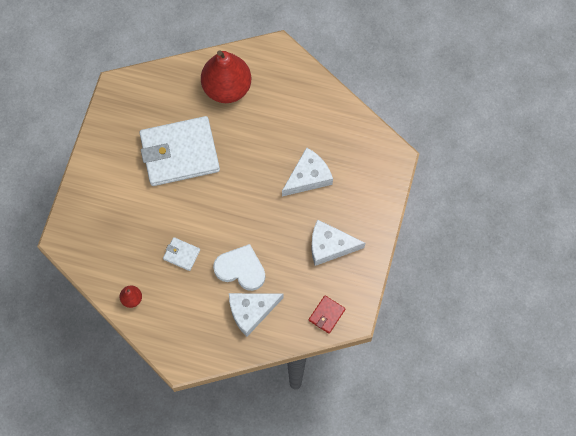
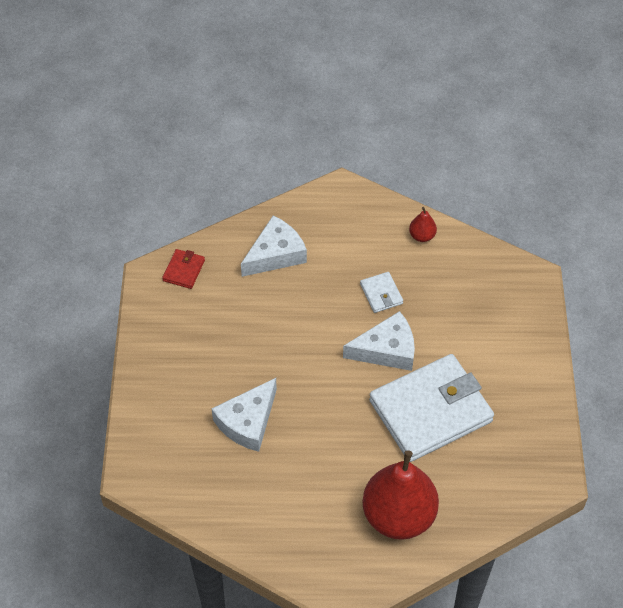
camera: 165 degrees right, 15 degrees down
(181, 254) = (381, 294): white wallet -> white wallet turned 60 degrees clockwise
(241, 269) = (303, 295): white heart -> none
(330, 246) = (198, 345): white cheese -> white cheese (386, 350)

